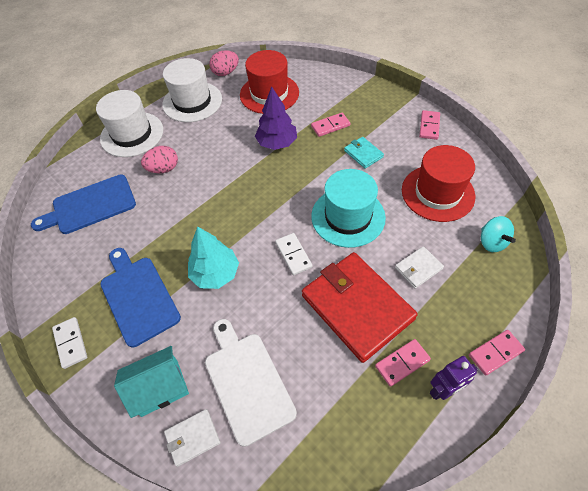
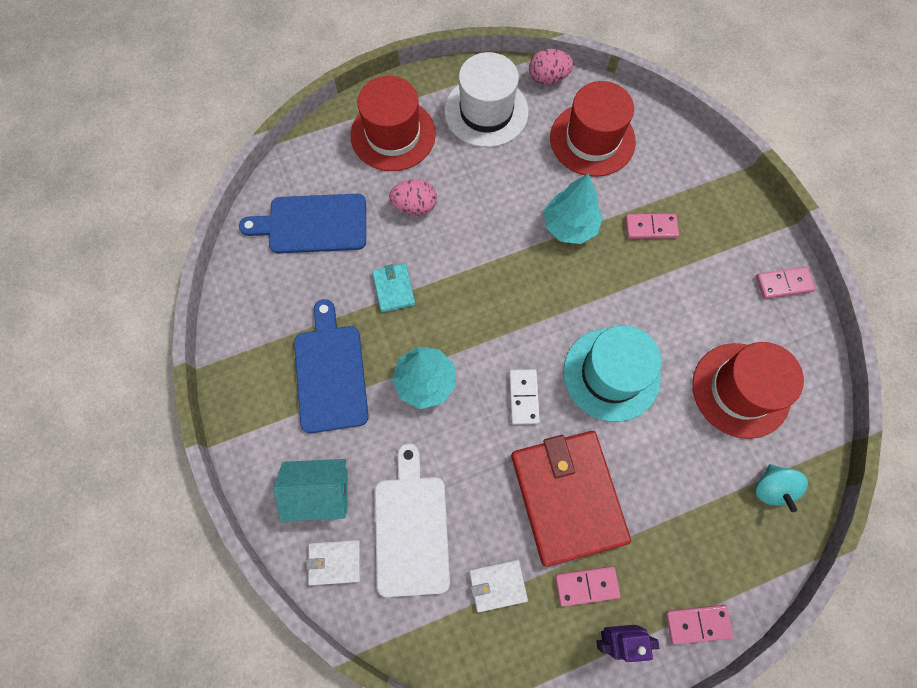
camera: 20 degrees right, 15 degrees up
(70, 343) = (244, 398): white domino -> none
(132, 134) = (393, 134): white hat -> red hat
(277, 143) = (570, 226): purple tree -> turquoise tree
(363, 154) = (674, 290): turquoise wallet -> turquoise wallet (394, 288)
(418, 268) = (663, 481): white wallet -> white wallet (497, 585)
(429, 126) = (783, 284): pink domino -> pink domino turned 45 degrees clockwise

